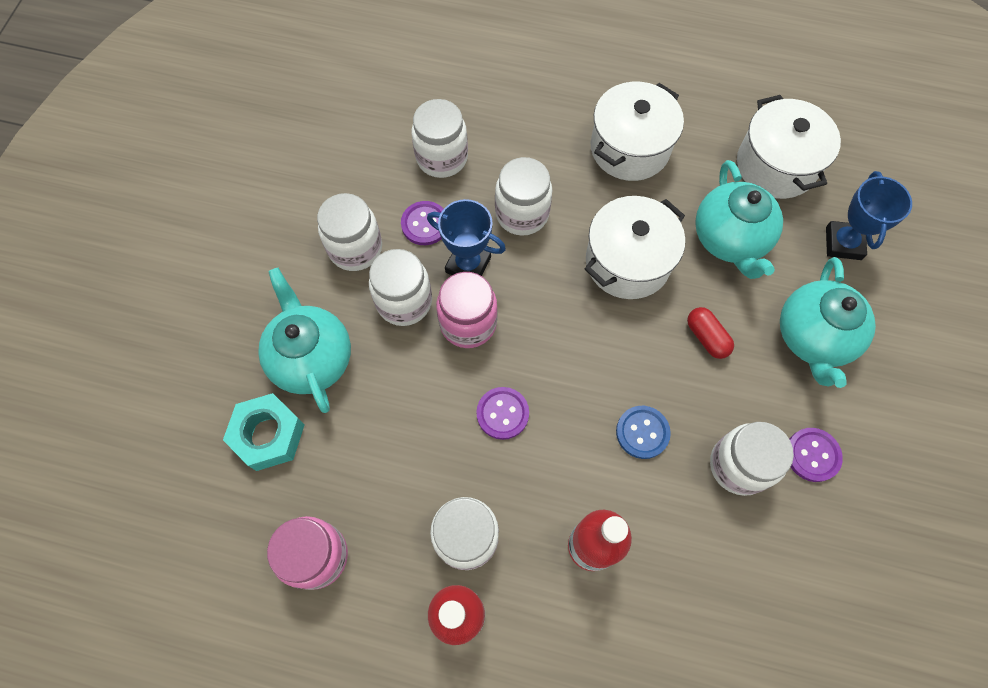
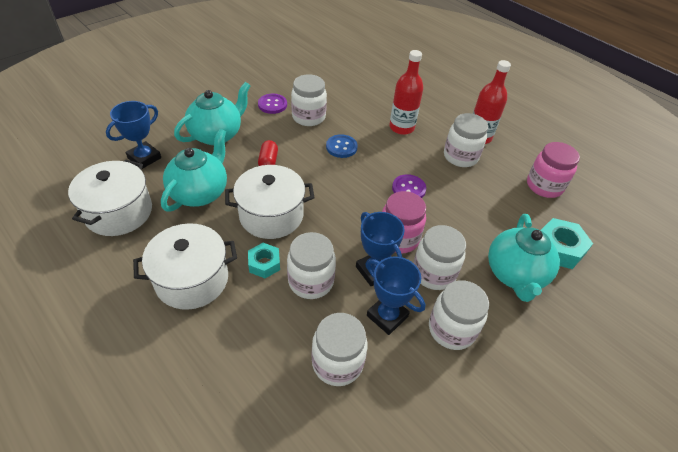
camera: 150 degrees left, 20 degrees down
(425, 224) = (387, 316): purple button -> blue trophy
(581, 203) = (264, 264): none -> turquoise nut

